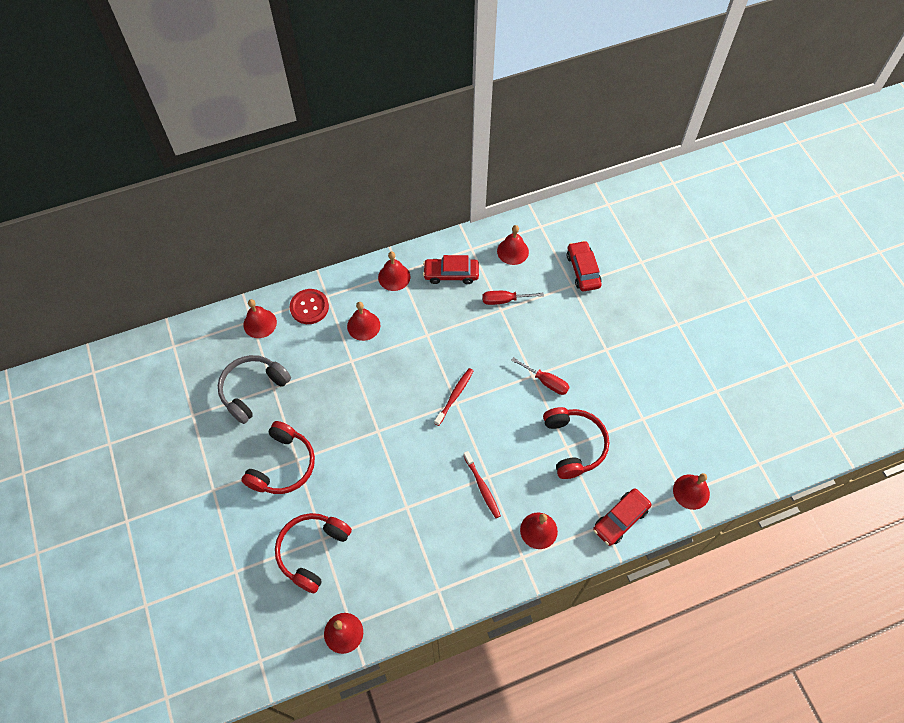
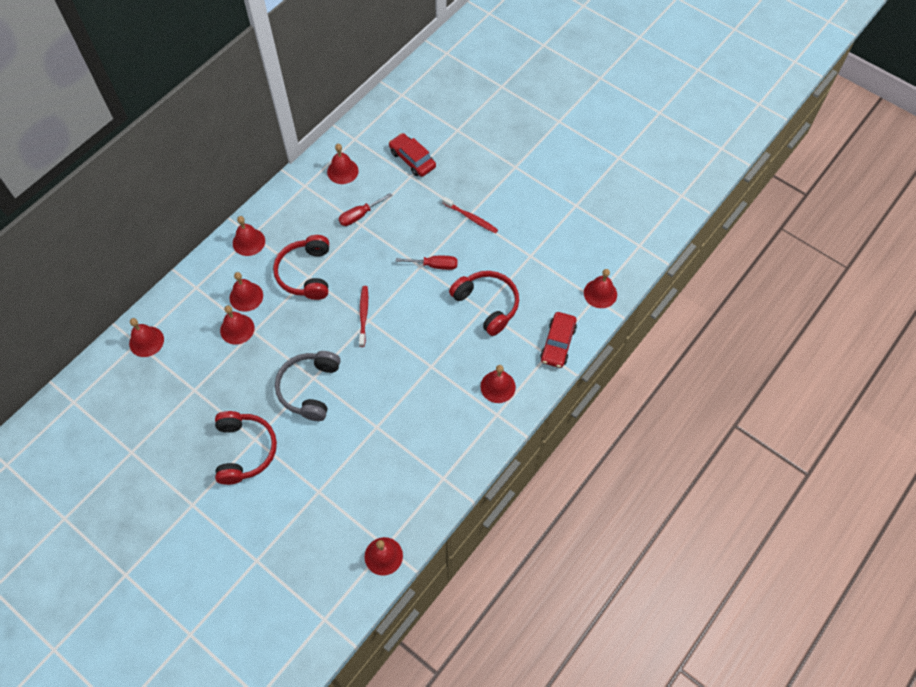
camera: 30 degrees left, 0 degrees up
(252, 390) = (176, 401): grey headphones -> grey headphones (309, 388)
(309, 307) = (185, 305): red button -> none
(312, 551) = (315, 506): red headphones -> red headphones (306, 273)
(339, 351) = (237, 329): none -> red bell
(451, 274) = (299, 215): red car -> none
(482, 487) = (431, 377): red toothbrush -> red toothbrush (471, 218)

